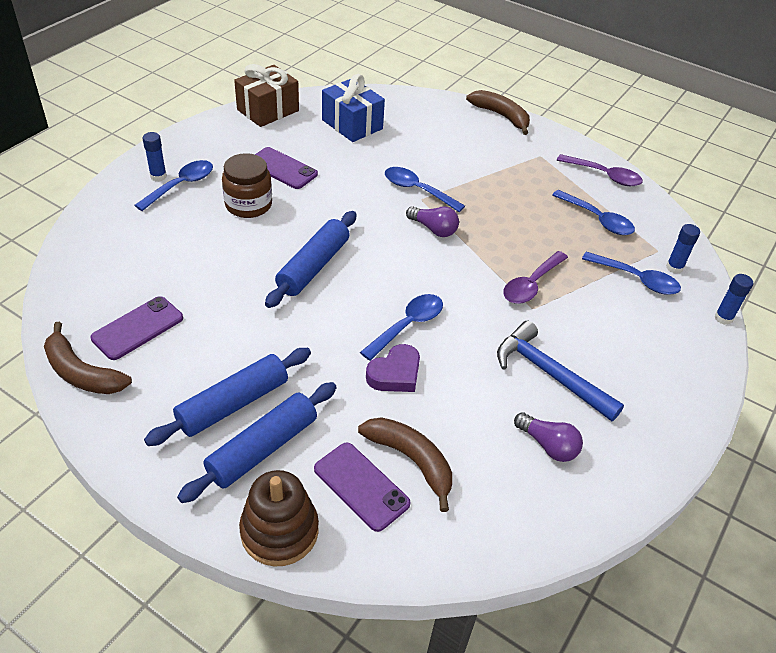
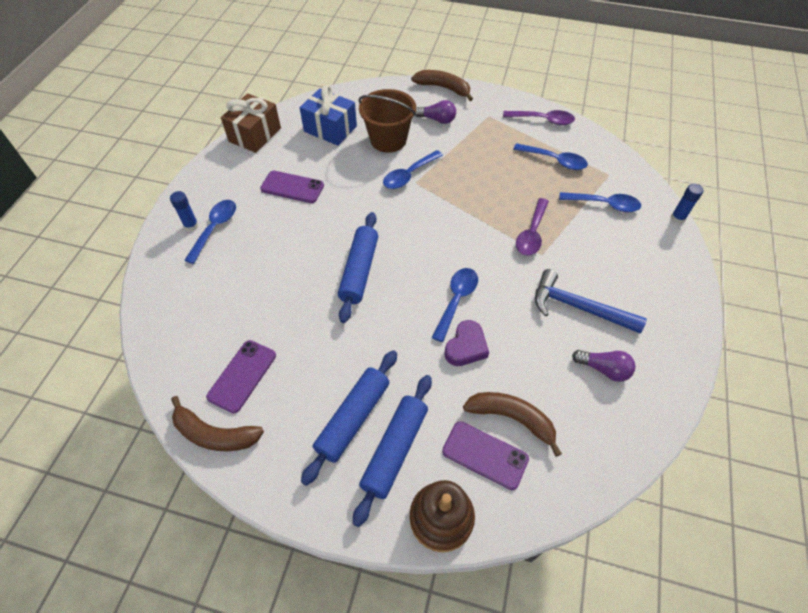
camera: 15 degrees left, 10 degrees up
(248, 205) = (280, 230): brown jar -> none
(411, 150) = (388, 140): none -> brown bucket
(417, 190) = (409, 175): blue spoon -> blue spoon turned 60 degrees counterclockwise
(433, 229) = (437, 207): purple light bulb -> purple light bulb (437, 119)
(674, 267) = (626, 186): blue glue stick -> none

